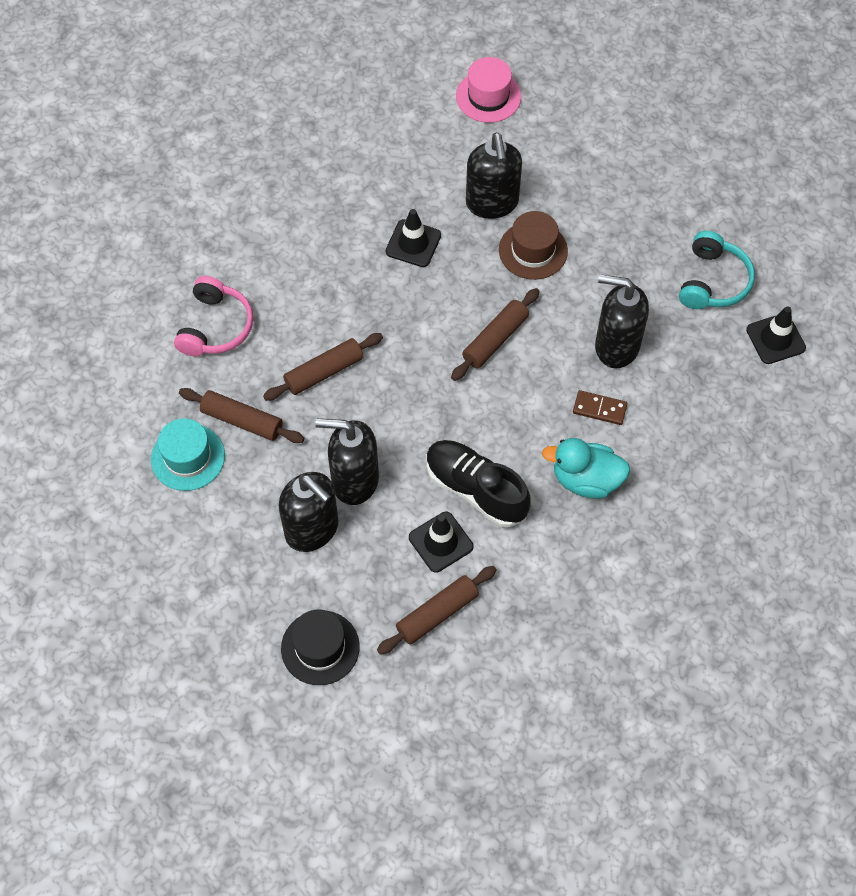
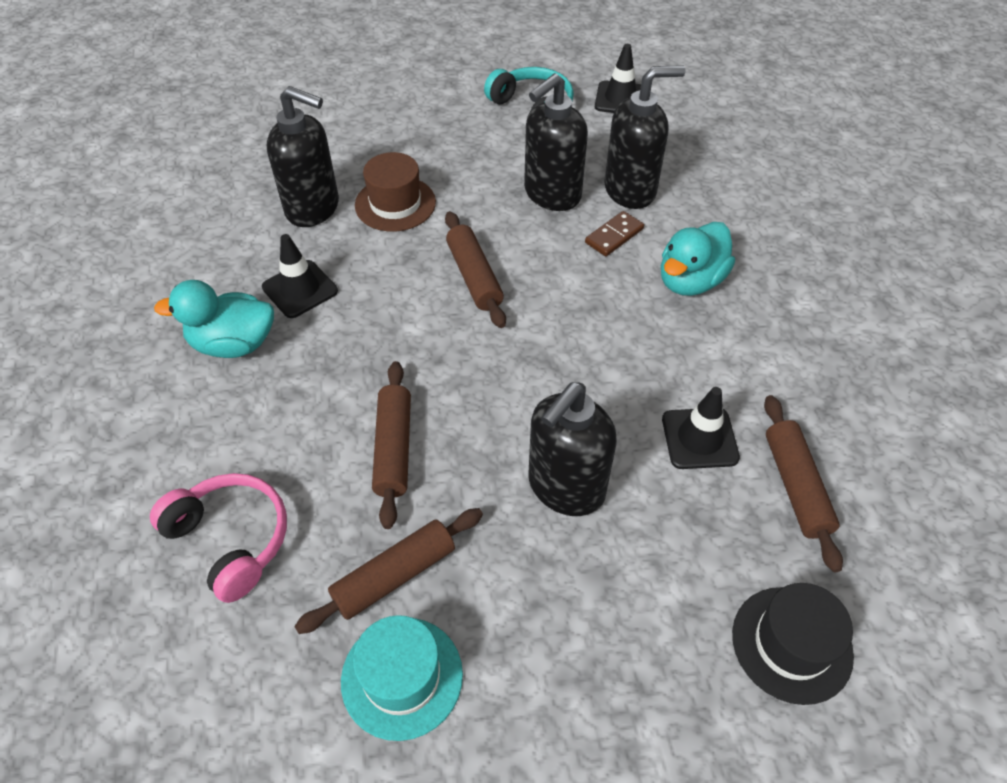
camera: 60 degrees left, 10 degrees down
(312, 529) = (609, 568): black soap dispenser -> black soap dispenser (630, 190)
(345, 237) = (233, 344): none -> turquoise duck
(476, 489) = (648, 375): black shoe -> none
(488, 96) = (191, 158): pink hat -> none

